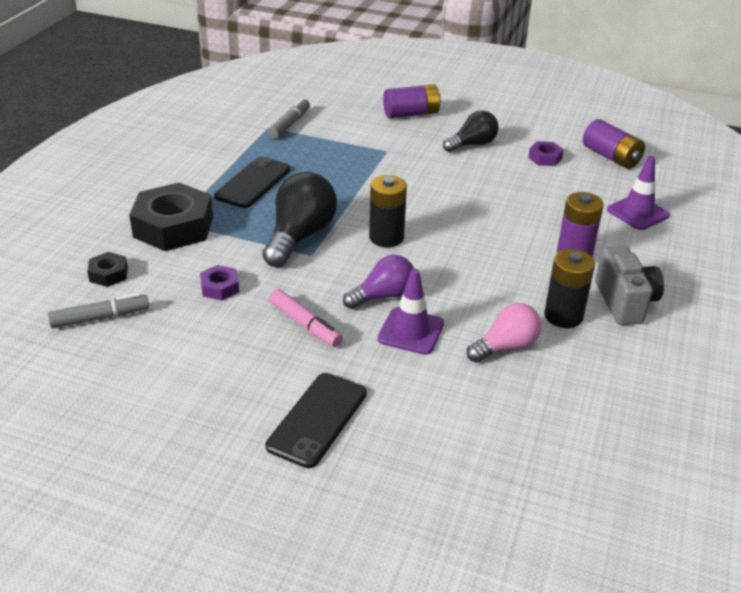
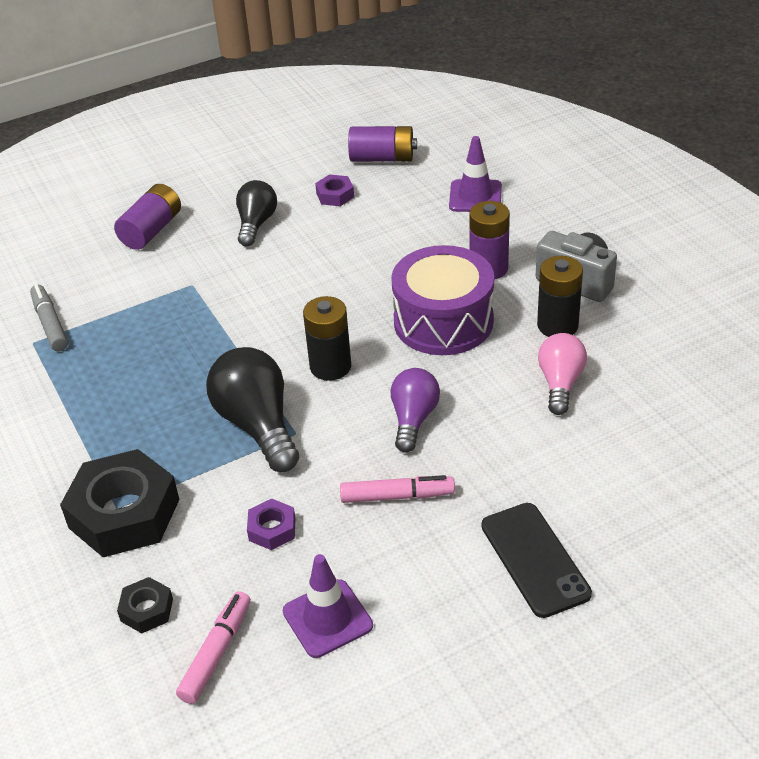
camera: 45 degrees left, 5 degrees up
(100, 318) = (216, 652): grey marker -> pink marker
(253, 183) = (122, 410): black phone -> none
(411, 331) = (481, 430): purple traffic cone -> purple traffic cone (327, 618)
(492, 262) = (443, 321): none -> purple drum

